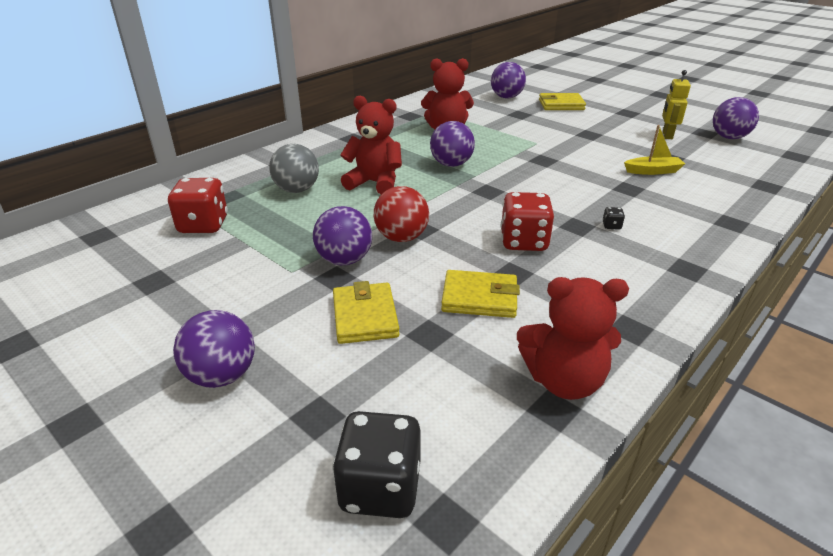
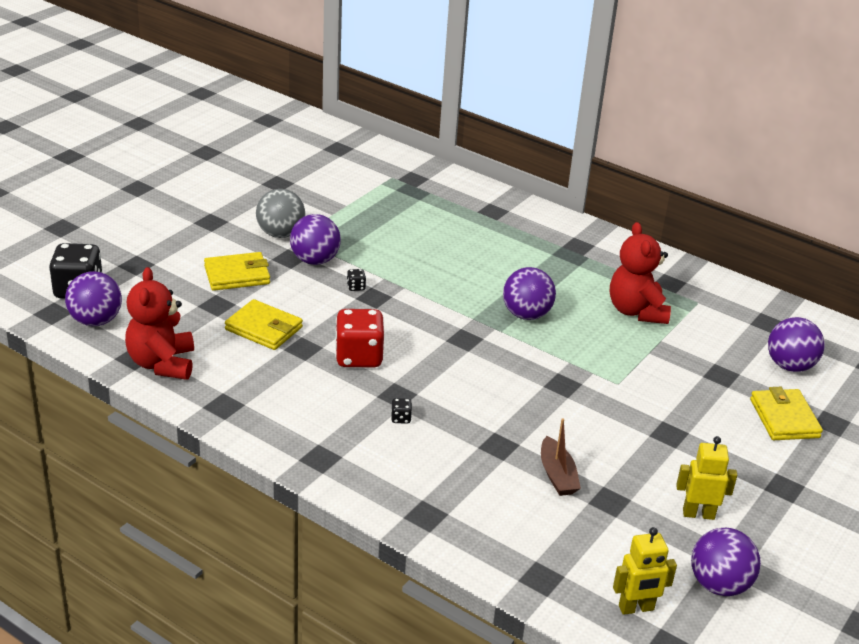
camera: 80 degrees right, 0 degrees up
(203, 225) = (362, 188): red dice -> none
(222, 376) = (174, 226): purple ball -> purple ball (96, 321)
(297, 190) = (437, 224): grey ball -> grey ball (280, 234)
(375, 183) = (464, 267): red teddy bear -> none
(401, 238) = (356, 287): red ball -> black dice
(479, 298) = (264, 328): yellow wallet -> yellow wallet turned 60 degrees counterclockwise
(653, 171) = (557, 475): yellow boat -> brown boat
(770, 160) = (636, 608): none -> yellow robot

